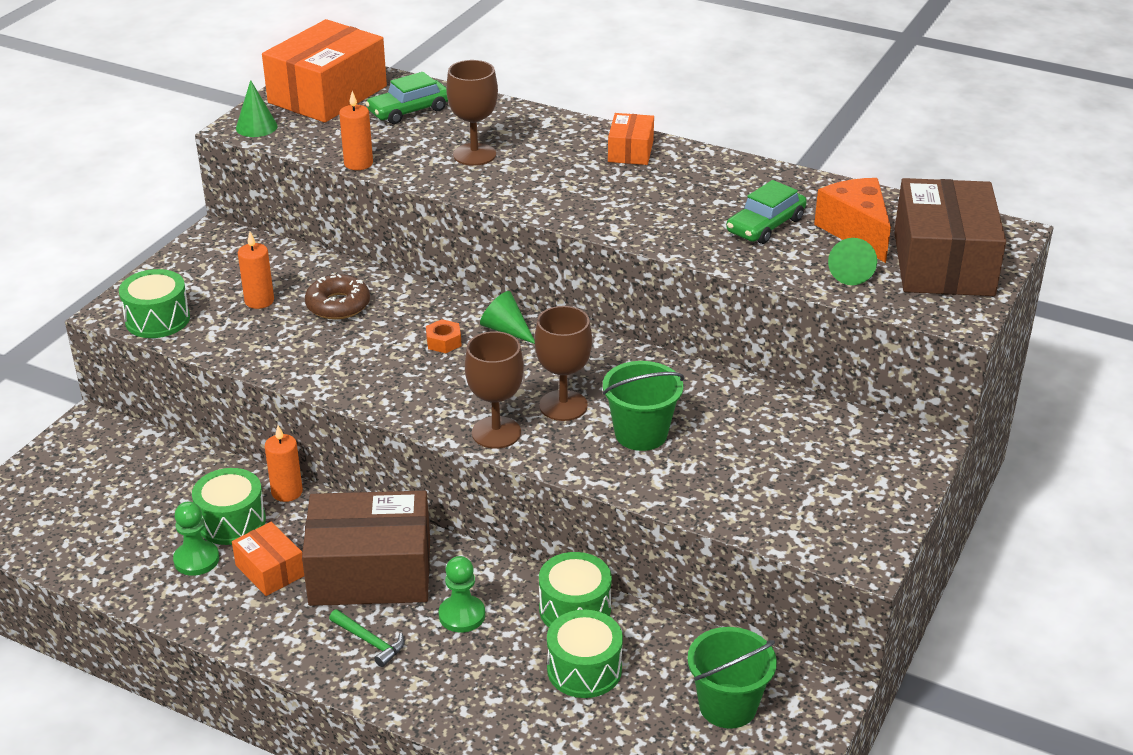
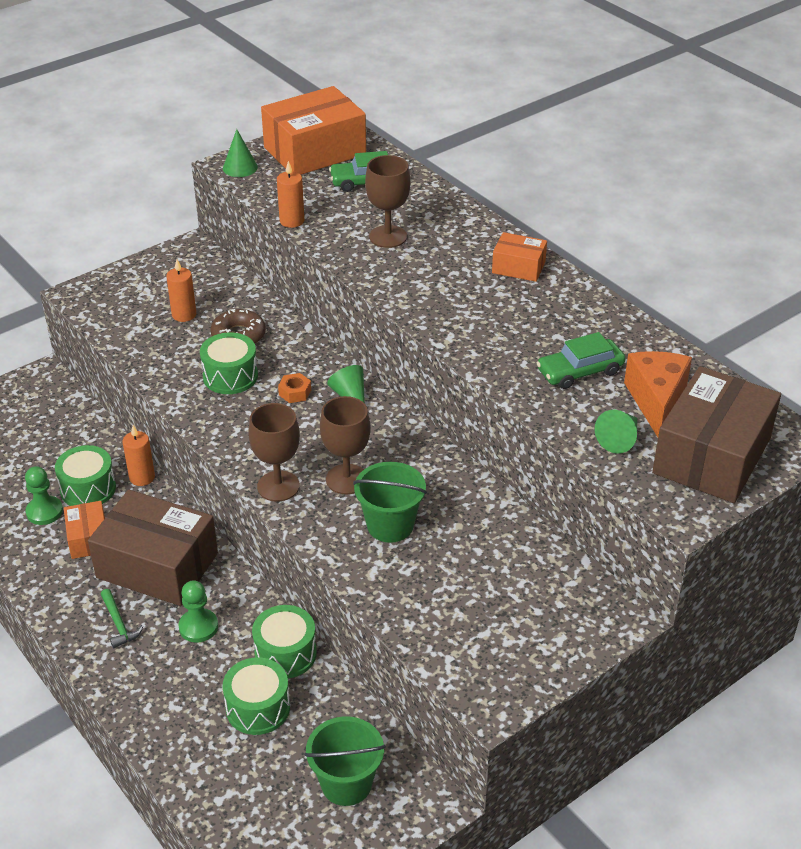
camera: 25 degrees right, 5 degrees up
(157, 319) = (102, 309): green drum -> green drum (230, 376)
(630, 151) = (518, 267): orange box -> orange box turned 75 degrees clockwise

